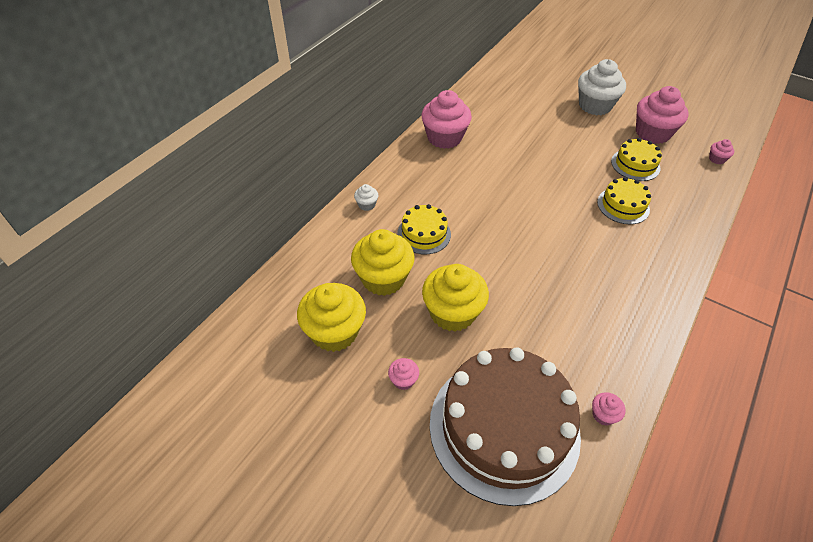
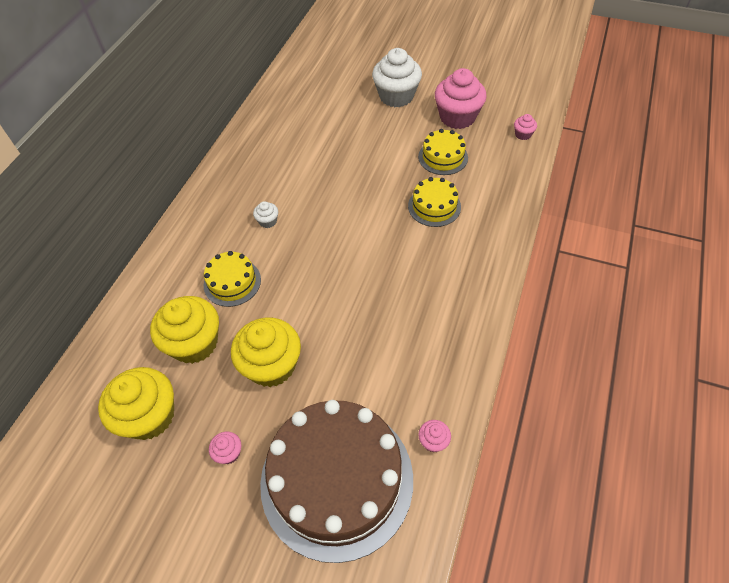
camera: 10 degrees left, 5 degrees up
(366, 205) = (167, 261): white cupcake -> white cupcake (268, 221)
(444, 138) = (242, 165): pink cupcake -> none

